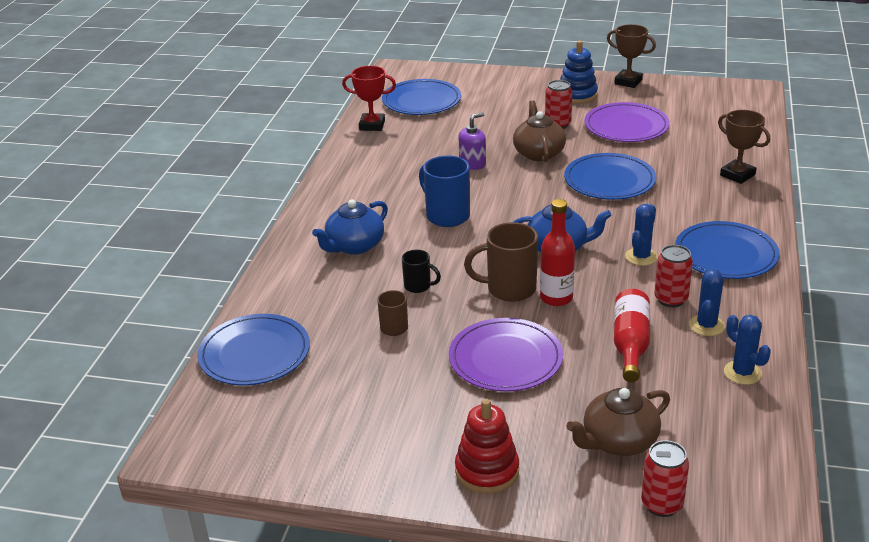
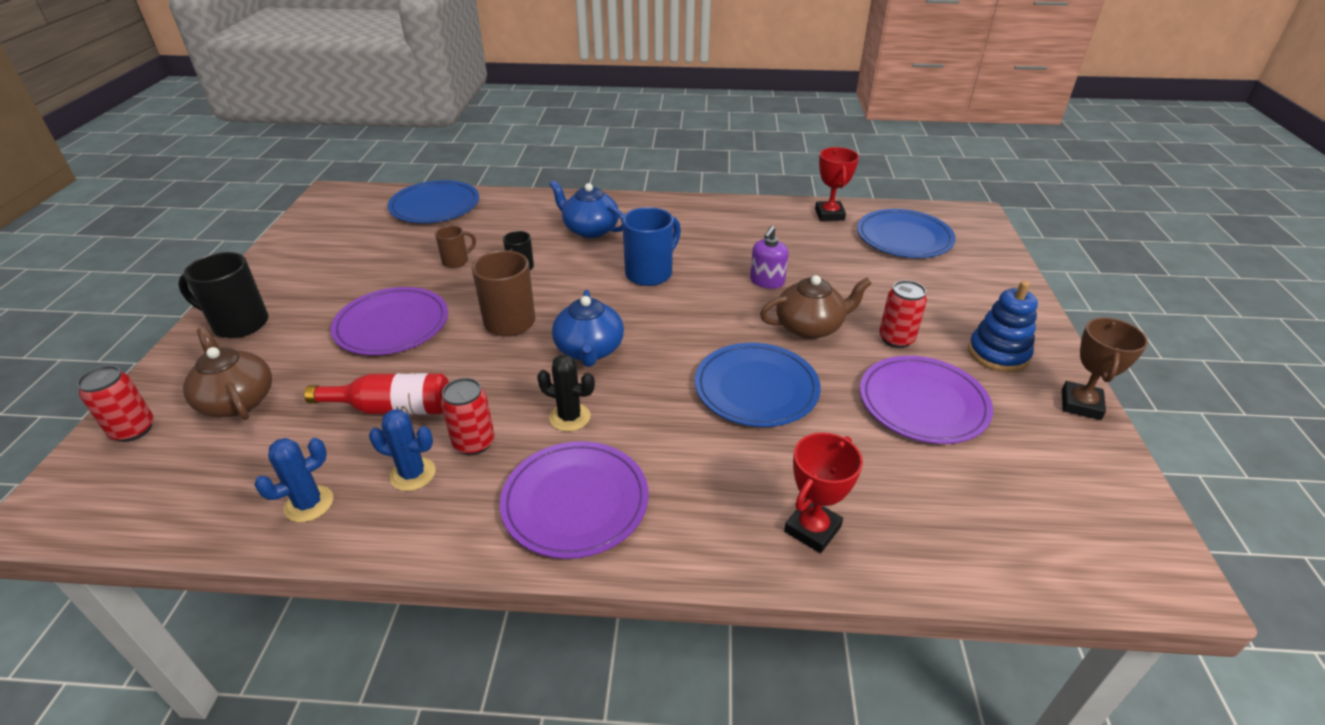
camera: 80 degrees right, 5 degrees up
(472, 163) = (767, 281): purple soap dispenser -> purple soap dispenser turned 75 degrees clockwise
(487, 471) = (239, 324): red stacking toy -> black mug
(556, 298) = (489, 352): red bottle -> none
(641, 257) = (569, 417): blue cactus -> black cactus
(726, 254) = (575, 502): blue plate -> purple plate
(737, 175) = (812, 529): brown trophy -> red trophy

